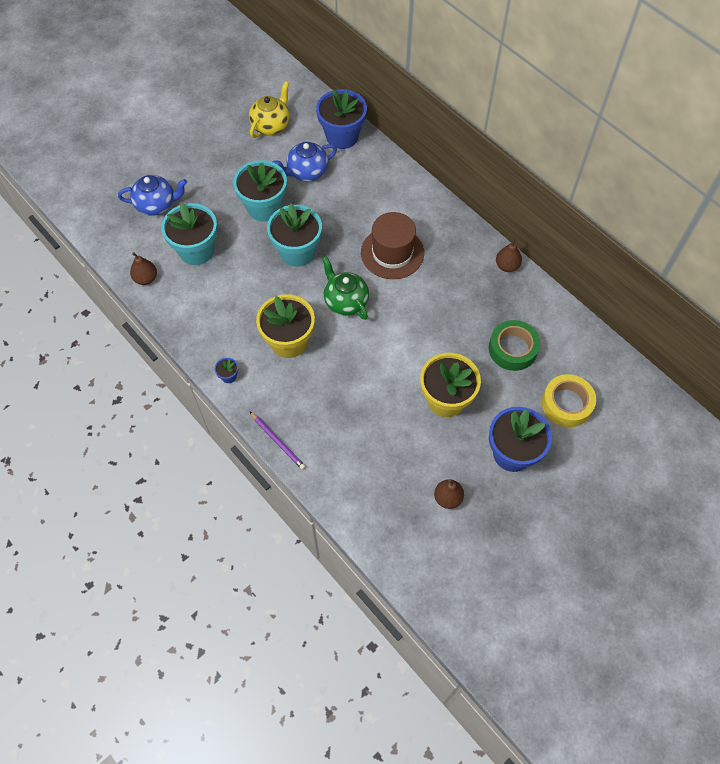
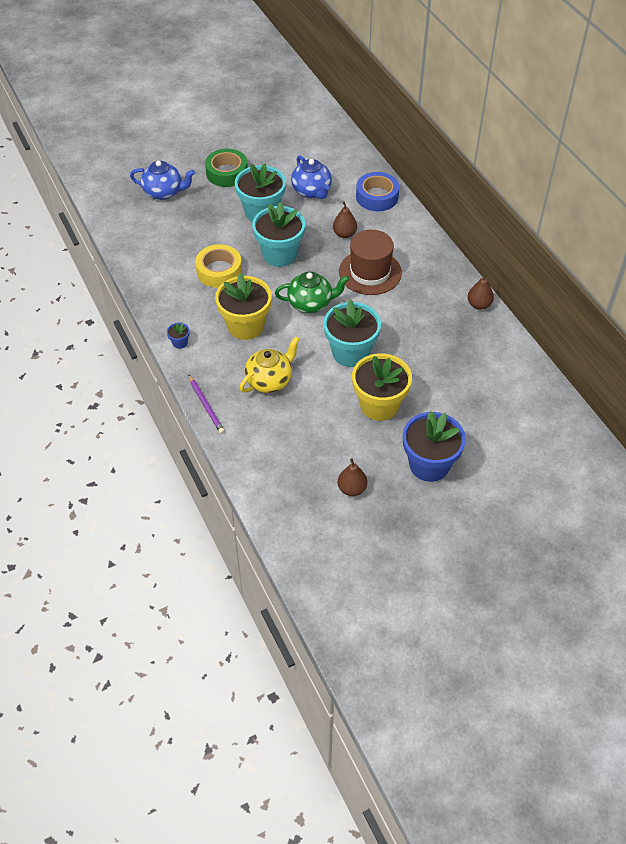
camera: 15 degrees right, 10 degrees down
(146, 278) = (133, 249): brown pear -> brown pear (344, 234)
(196, 250) = (187, 235): turquoise flower pot -> turquoise flower pot (350, 352)
(271, 125) = (292, 148): yellow teapot -> yellow teapot (270, 380)
(307, 172) = (312, 191): blue teapot -> blue teapot turned 105 degrees counterclockwise
(342, 136) = (355, 168): blue flower pot -> none
(345, 301) = (311, 303): green teapot -> green teapot turned 105 degrees clockwise
(373, 165) = (377, 197): none -> blue tape
(512, 349) = (460, 376): green tape -> green tape (227, 173)
(566, 404) = (498, 434): yellow tape -> yellow tape (219, 271)

